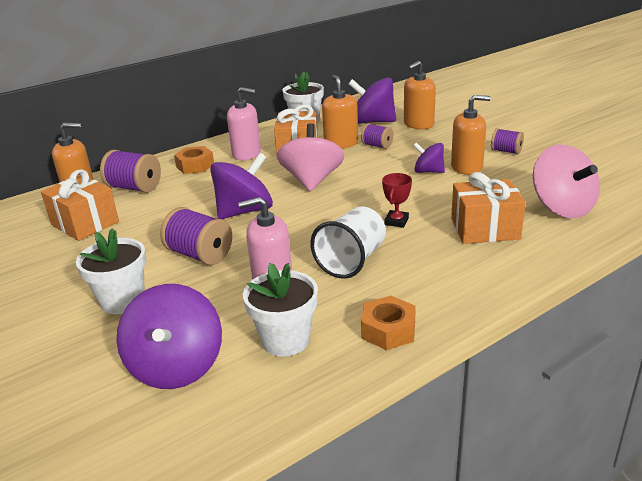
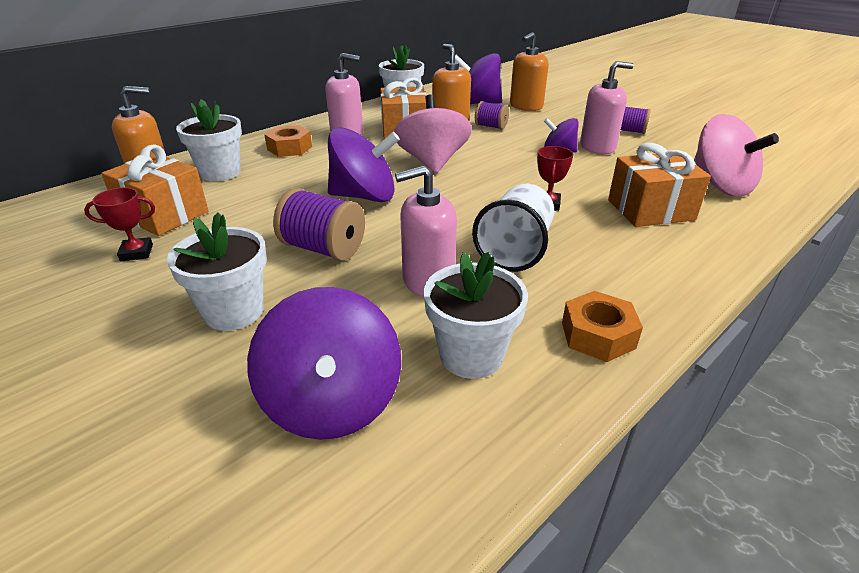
camera: 10 degrees left, 5 degrees up
(61, 254) = (136, 253): none -> red trophy
(134, 188) = (220, 172): purple spool -> white flower pot
(244, 211) = (364, 196): purple spinning top -> purple spinning top turned 45 degrees clockwise
(466, 167) = (597, 147): orange soap dispenser -> pink soap dispenser

